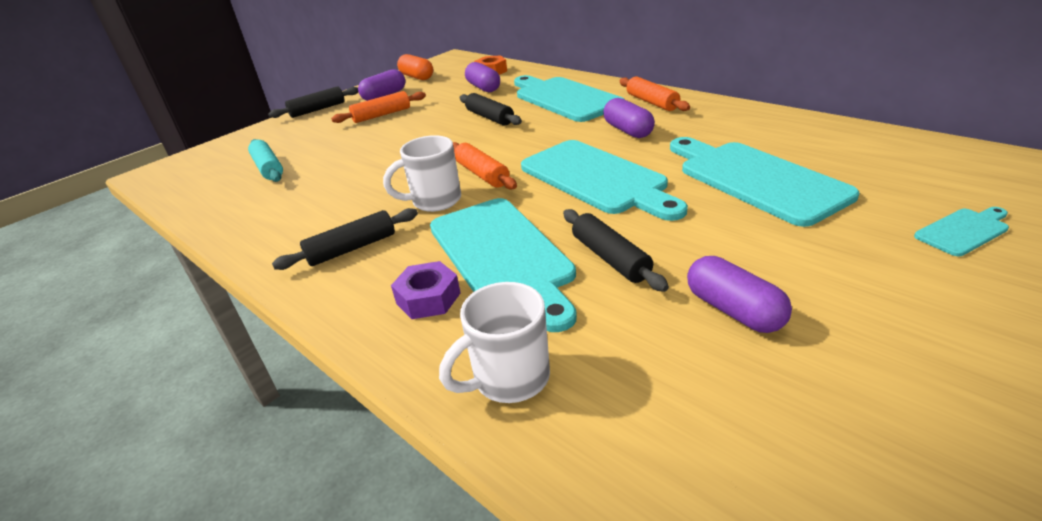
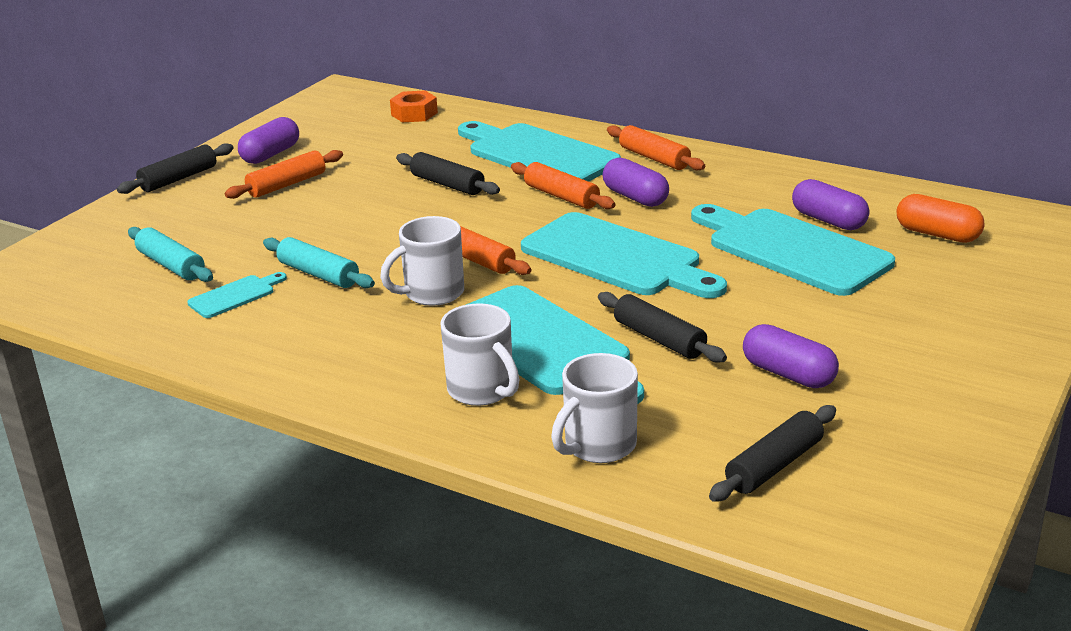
camera: 15 degrees left, 5 degrees down
(352, 248) = (361, 351): black rolling pin -> black rolling pin (774, 465)
(361, 180) = (318, 274): none -> turquoise rolling pin
(417, 77) = (303, 123): orange capsule -> orange capsule (937, 234)
(428, 298) = (482, 390): purple nut -> white mug
(483, 88) = (415, 140): purple capsule -> purple capsule (828, 220)
(570, 128) = (561, 196): none -> orange rolling pin
(963, 231) = (988, 290): turquoise cutting board -> turquoise cutting board (235, 296)

